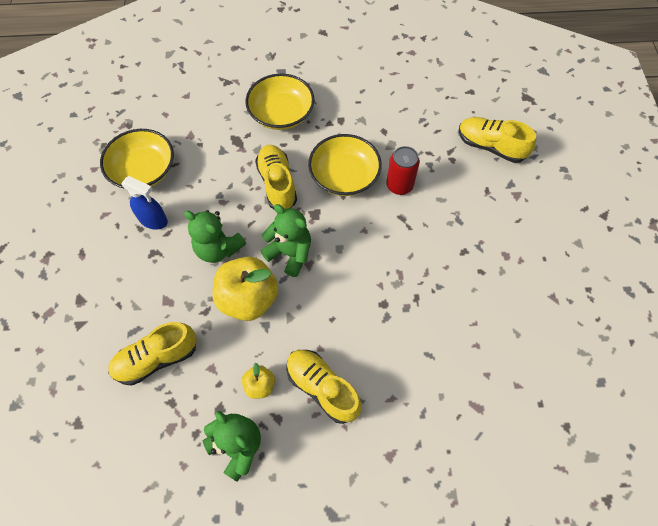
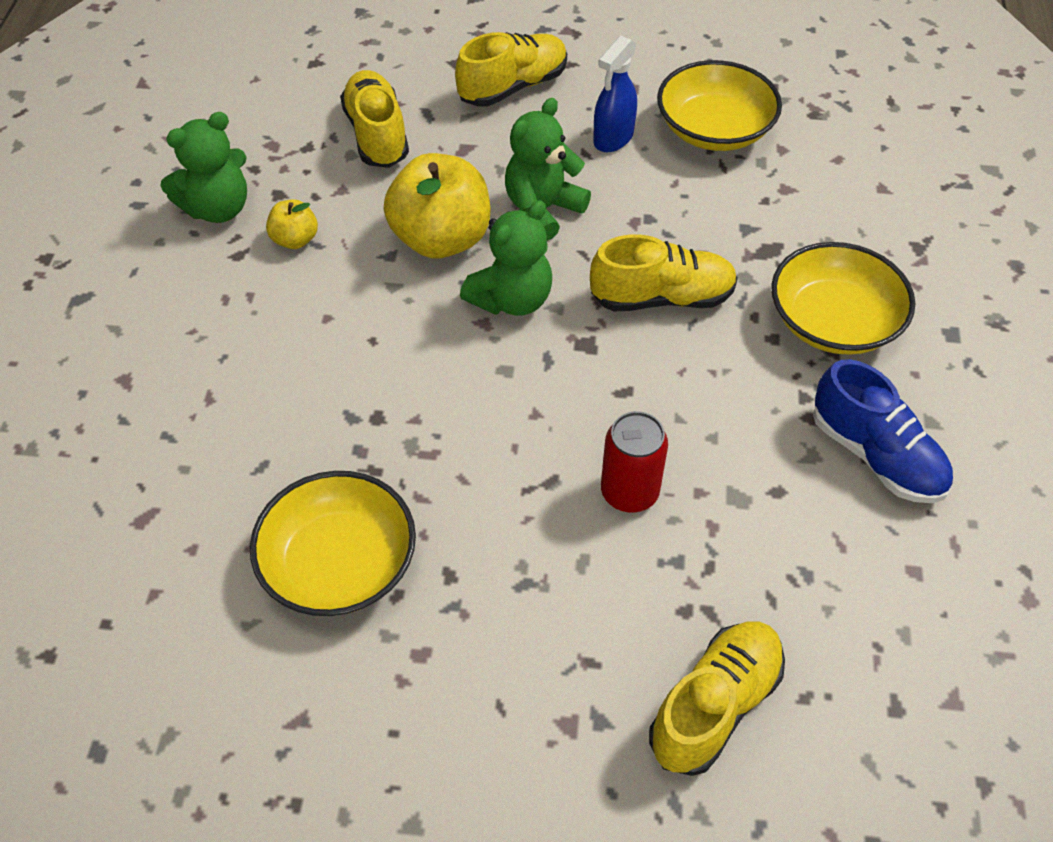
camera: 100 degrees right, 10 degrees down
(322, 388) = (262, 312): yellow shoe -> yellow shoe (513, 87)
(344, 176) = (666, 402): yellow bowl -> yellow bowl (339, 564)
(356, 97) = (876, 455): none -> blue shoe

